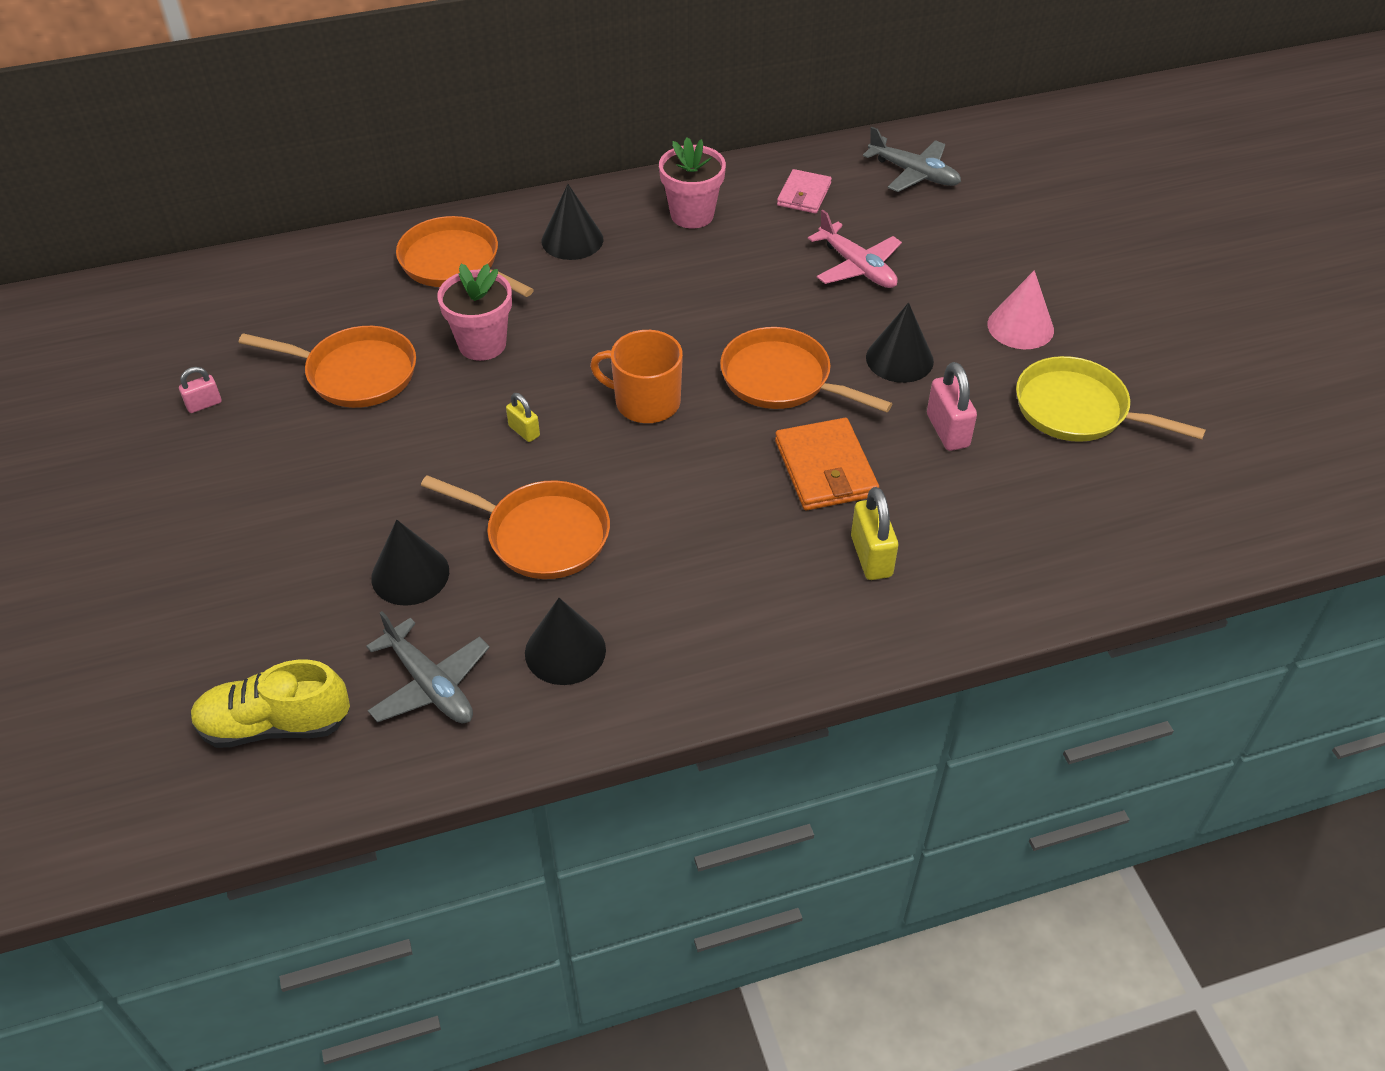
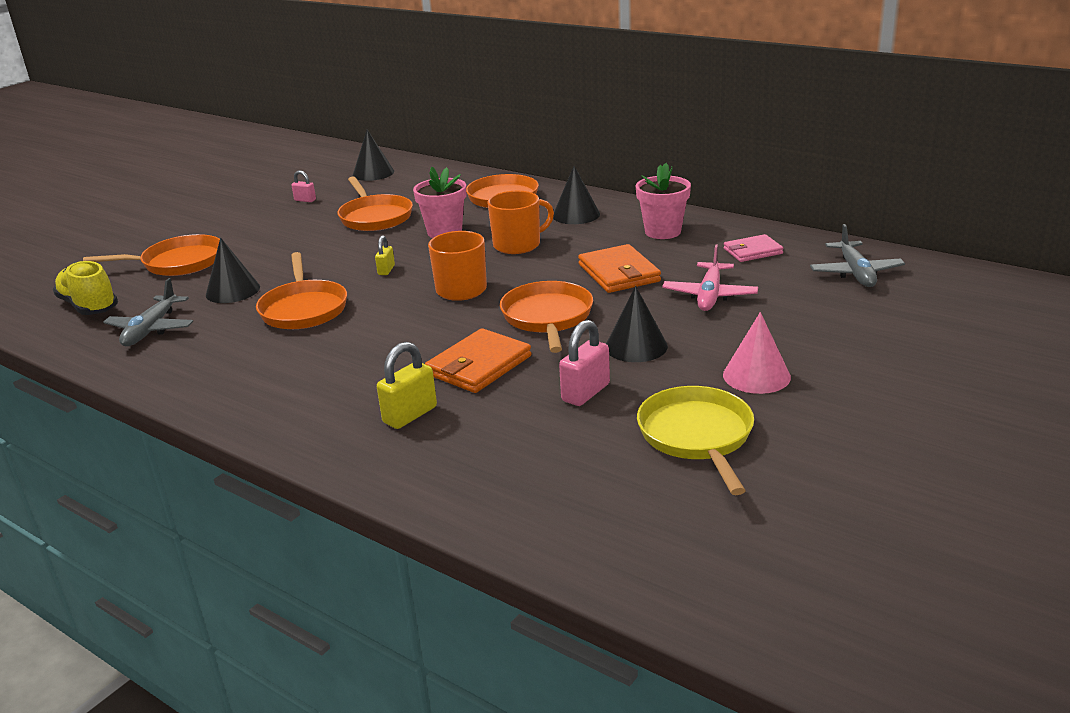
camera: 55 degrees right, 20 degrees down
(246, 593) = (178, 263): none -> orange pan
(565, 651) = (212, 353): black cone -> black cone (373, 173)
(591, 313) = (518, 245): none -> orange mug
(745, 289) = (619, 273): none -> orange wallet

